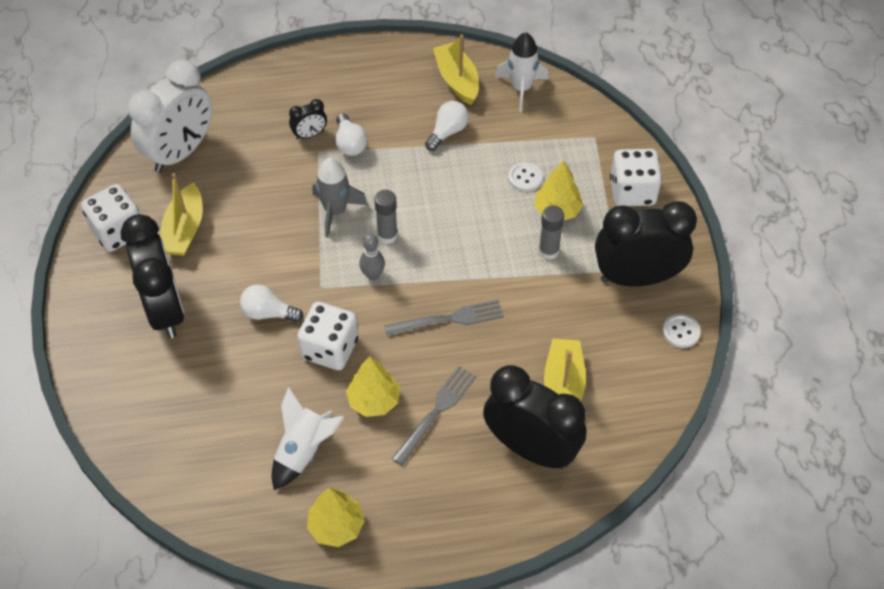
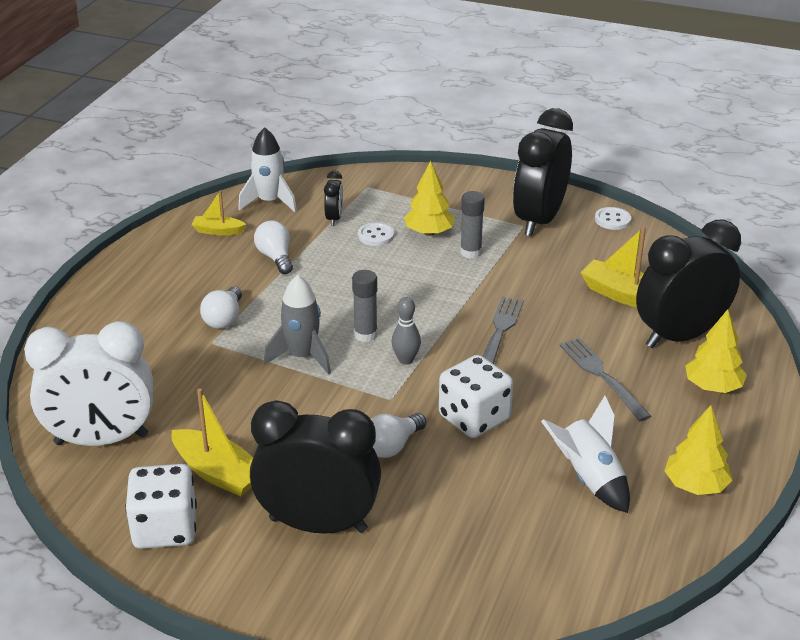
camera: 60 degrees left, 20 degrees down
(181, 152) = (101, 440): white clock -> white clock turned 105 degrees clockwise
(310, 135) = (183, 340): black clock -> black clock (334, 218)
(350, 144) = (224, 319): white light bulb -> white light bulb turned 90 degrees clockwise
(374, 400) = (560, 410): yellow tree -> yellow tree (713, 387)
(457, 80) = (218, 231): yellow boat -> yellow boat, size x0.60
(632, 191) = (446, 190): white dice -> none

